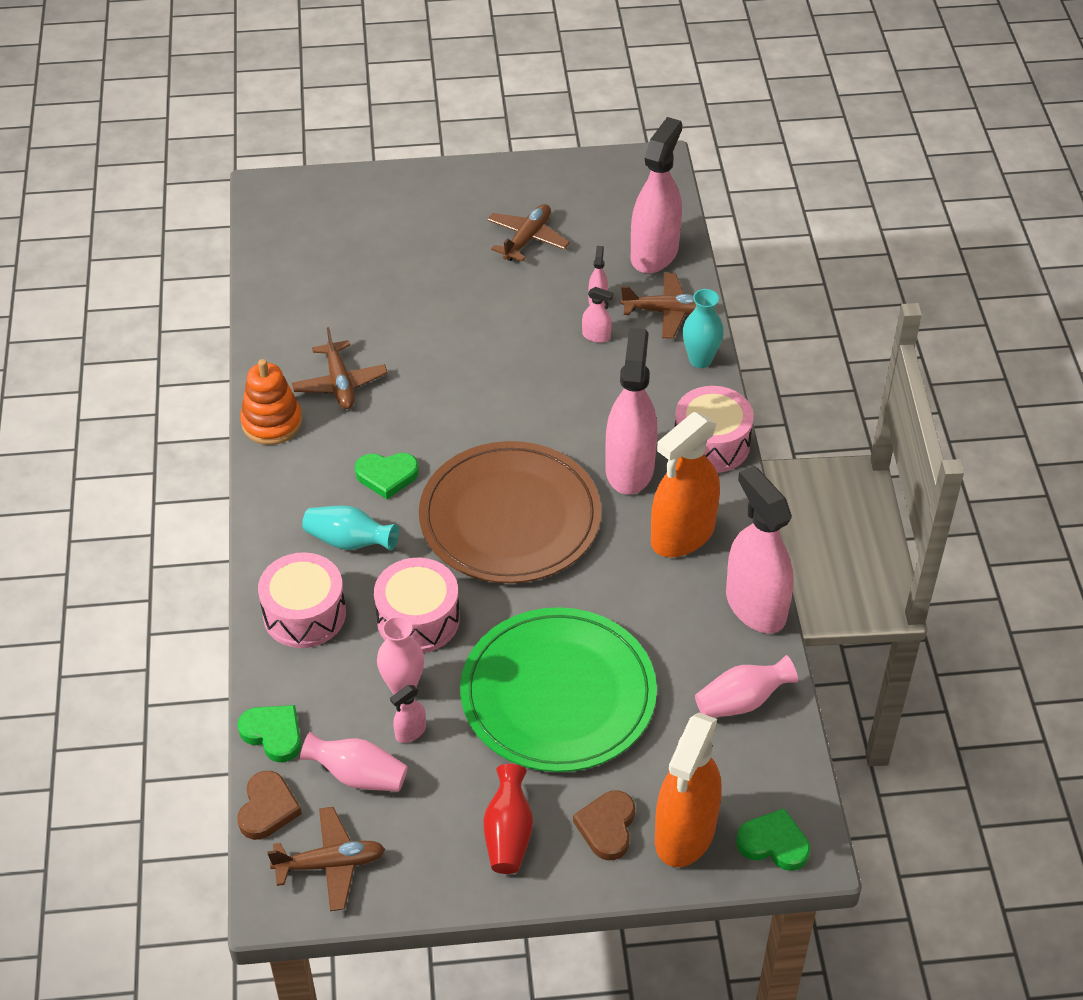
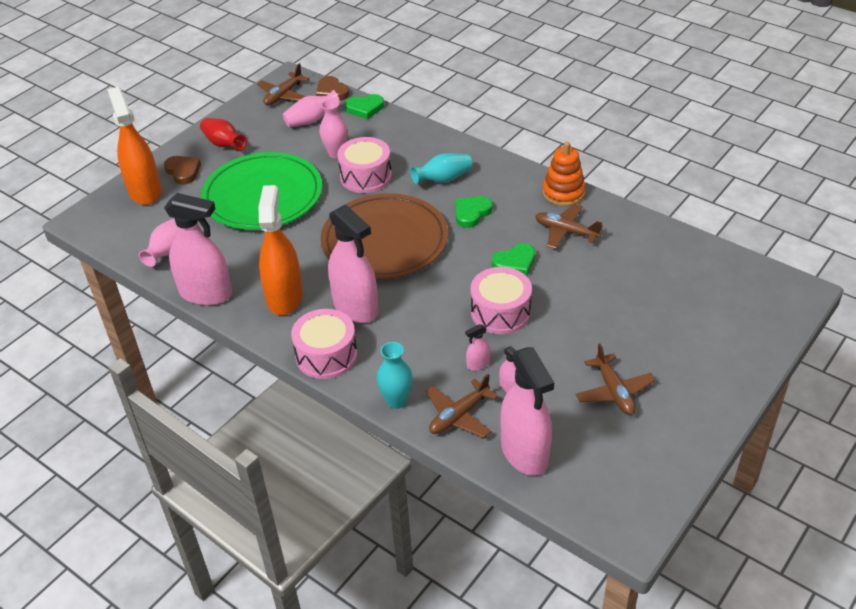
camera: 135 degrees right, 5 degrees down
(304, 614) = (417, 145): pink drum -> pink drum (500, 312)
(410, 732) = (310, 144): pink spray bottle -> none
(773, 843) = (99, 213): green heart -> green heart (515, 263)

